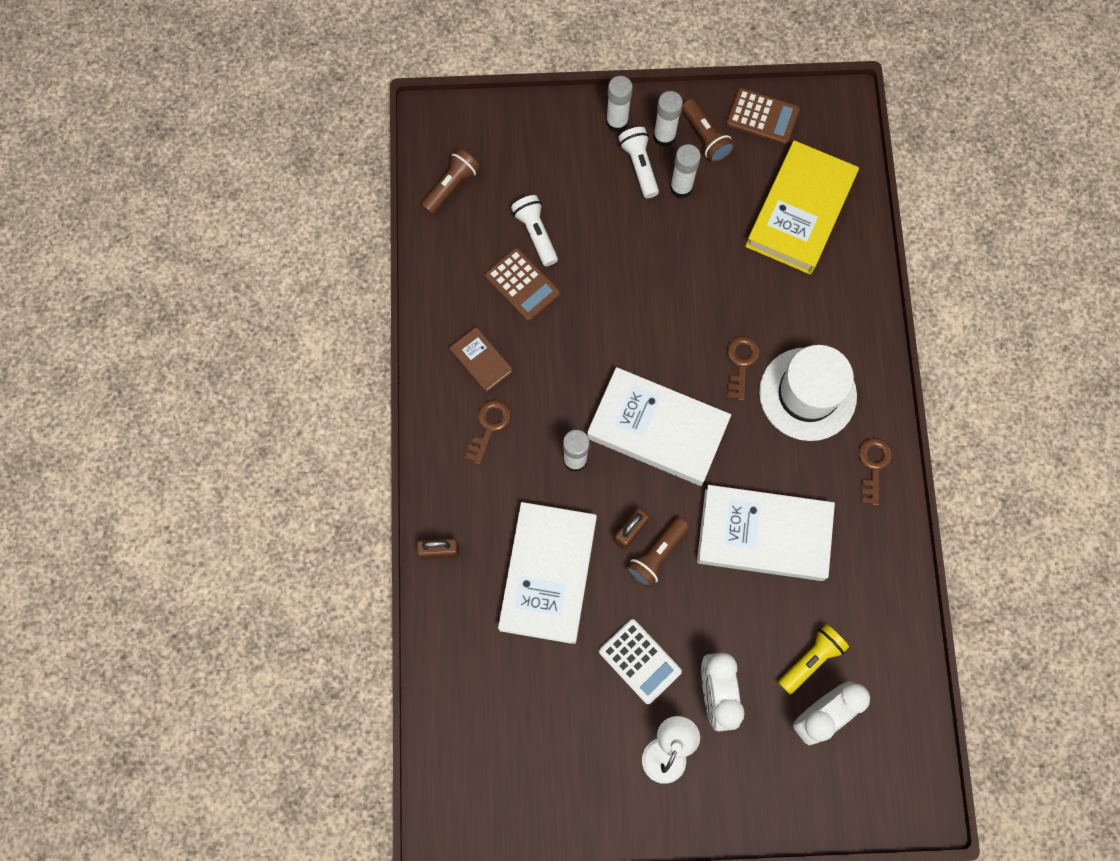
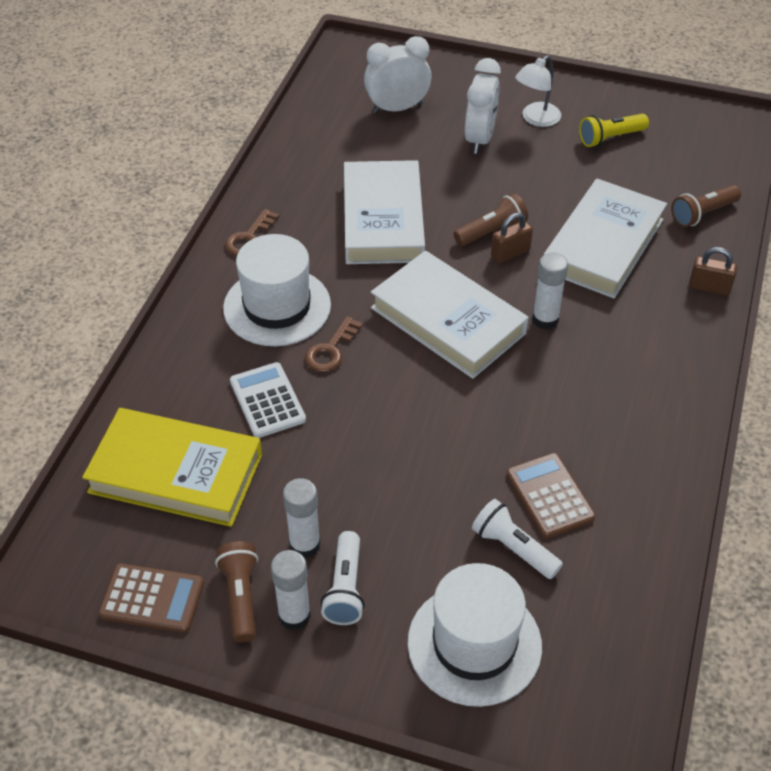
camera: 160 degrees left, 25 degrees down
(451, 186) = (611, 643): brown flashlight -> brown flashlight (702, 214)
(481, 361) = (623, 432): brown book -> none
(489, 426) = (630, 371): brown key -> none
(536, 234) = (513, 548): white flashlight -> white flashlight turned 135 degrees clockwise
(540, 156) = (474, 644): none -> white hat
(617, 122) = (349, 657): white glue stick -> none
(639, 661) = (538, 171): white calculator -> white calculator (267, 400)
(762, 117) = (152, 599): brown calculator -> brown calculator turned 150 degrees clockwise
(763, 535) = (383, 219): white book -> white book turned 60 degrees clockwise
(800, 212) = (176, 473): yellow book -> yellow book turned 60 degrees clockwise
(811, 659) = (386, 137): yellow flashlight -> yellow flashlight (610, 138)

